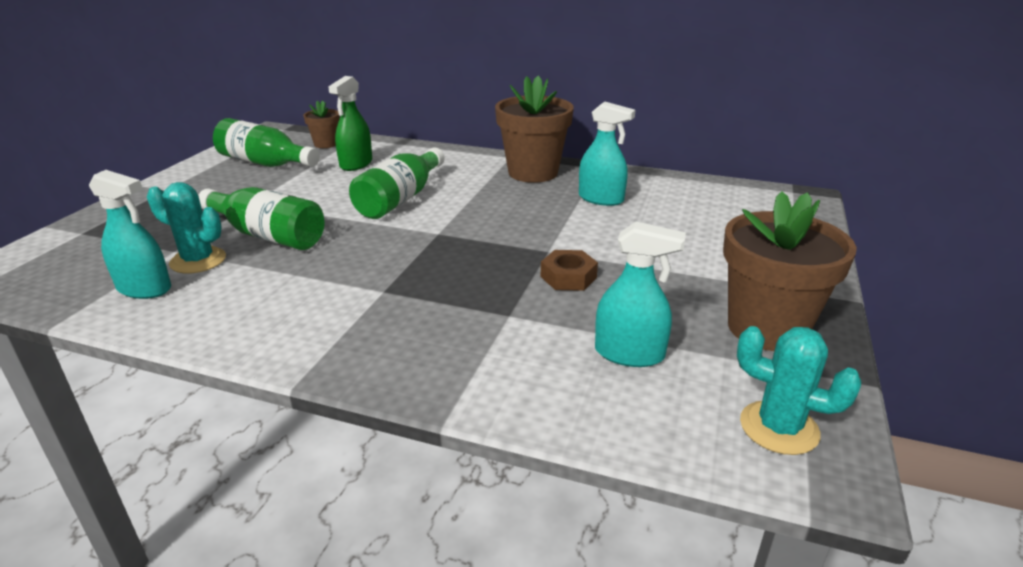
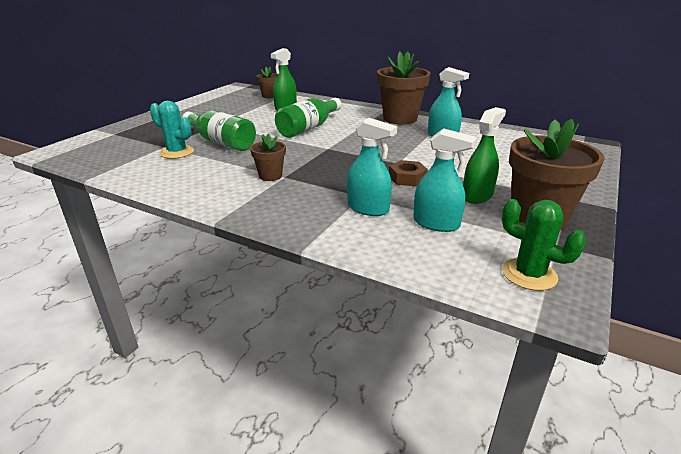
camera: 10 degrees right, 0 degrees up
(144, 288) = (142, 164): turquoise spray bottle -> turquoise spray bottle (368, 208)
(265, 163) = (229, 104): green bottle -> none
(361, 292) = (270, 176): none -> brown flower pot
(674, 298) = (477, 195): none -> green spray bottle
(779, 428) = (529, 274): turquoise cactus -> green cactus

